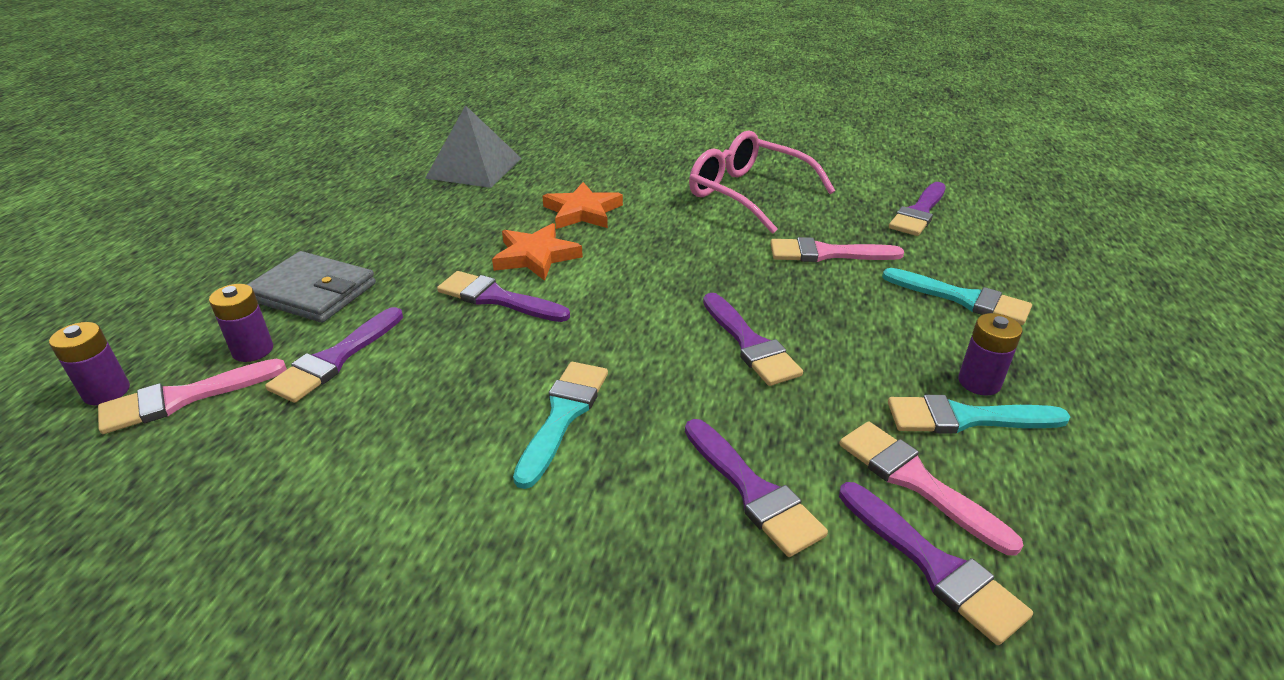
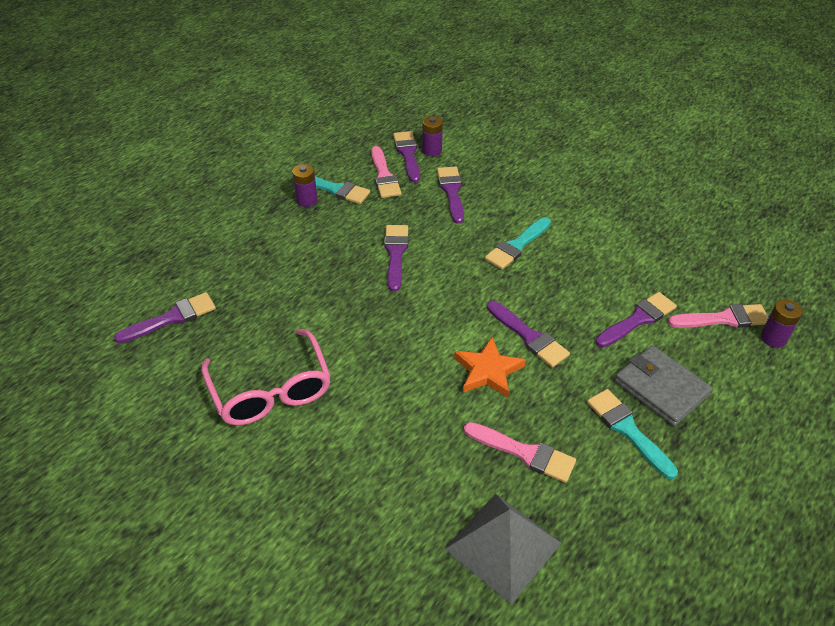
camera: 155 degrees left, 10 degrees up
(253, 350) = (692, 343): purple battery -> purple battery (432, 150)
(582, 212) = (426, 417): orange star -> none
(827, 253) = (283, 302): pink brush -> pink brush (524, 453)
(962, 299) = (249, 242): turquoise brush -> turquoise brush (628, 430)

